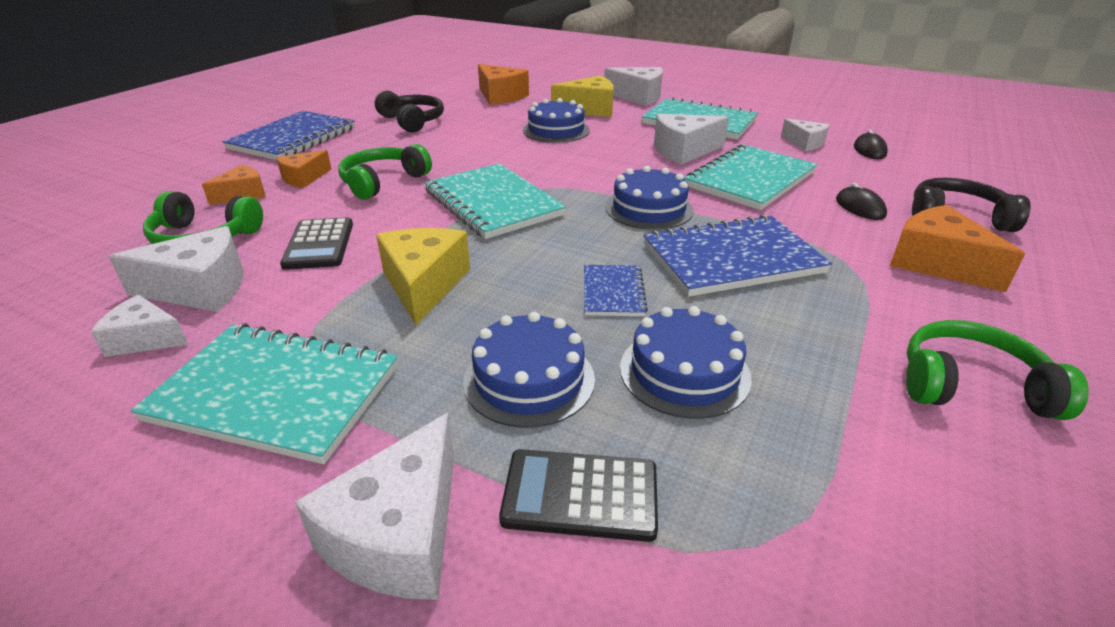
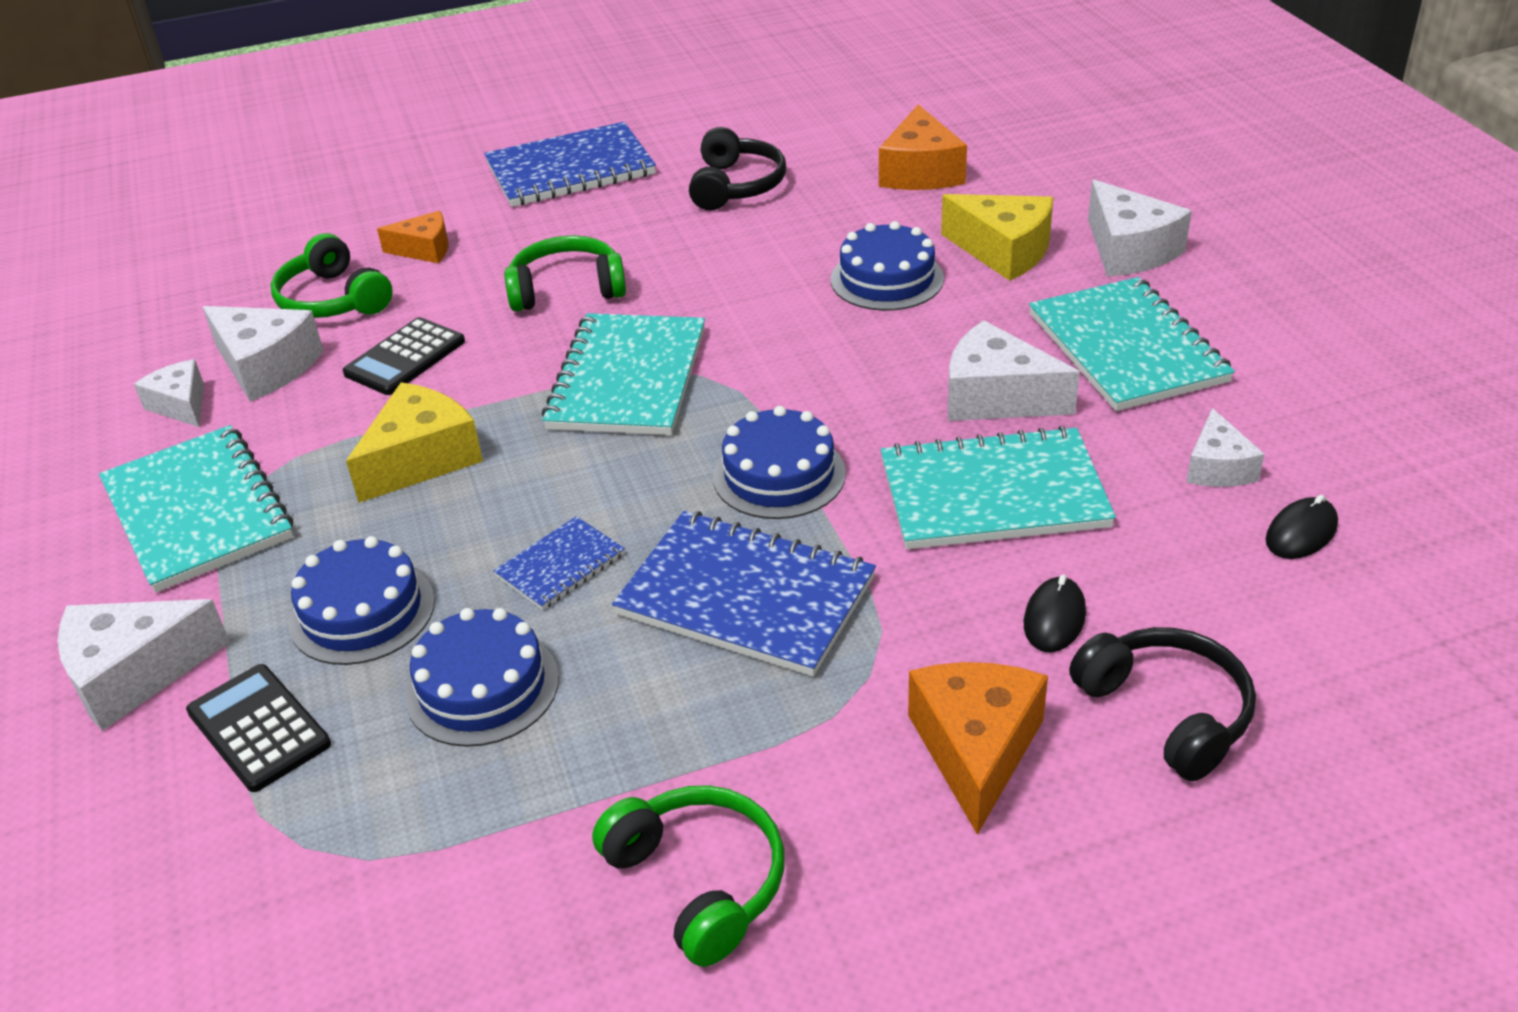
camera: 45 degrees right, 5 degrees up
(303, 178) = (502, 247): orange cheese -> none

